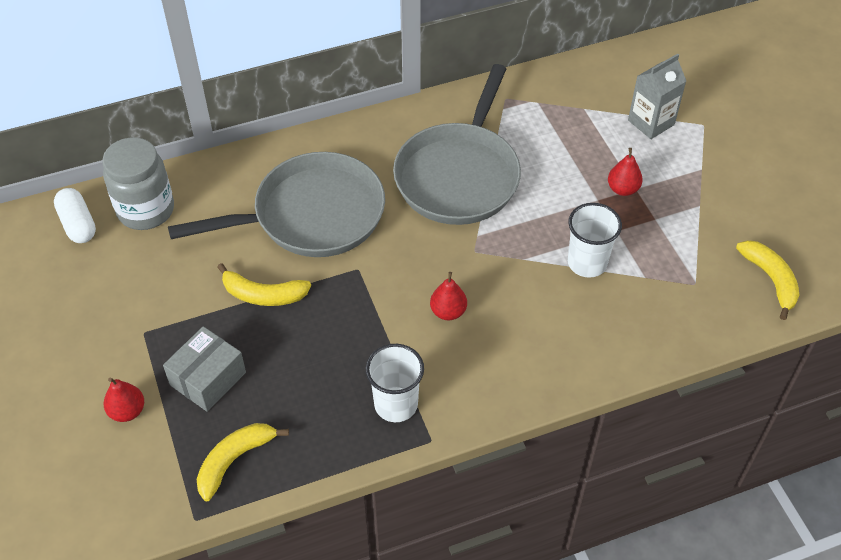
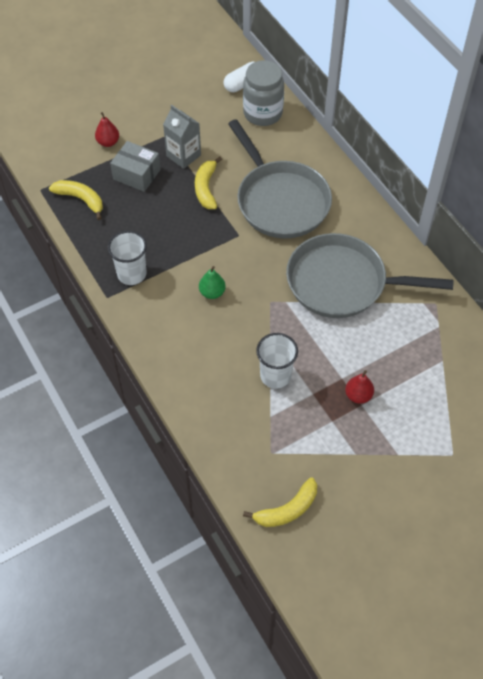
camera: 80 degrees right, 5 degrees up
(448, 312) = (212, 292): red pear -> green pear
(651, 122) = (442, 412): grey carton -> grey carton (183, 155)

